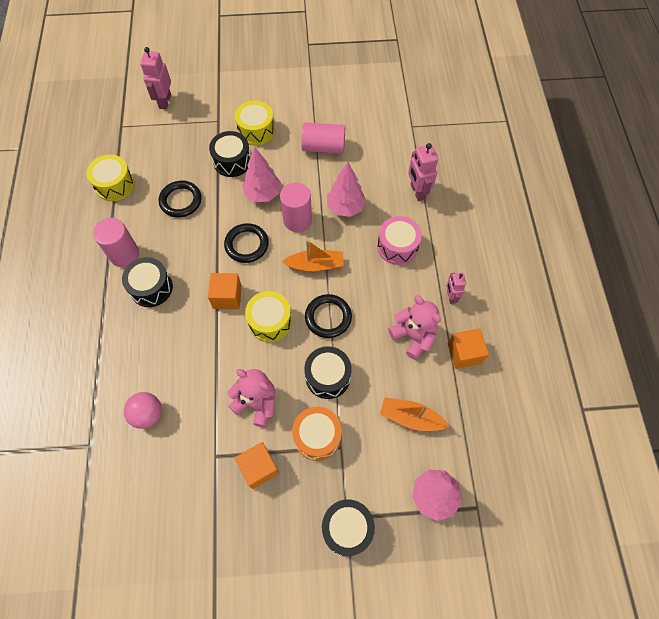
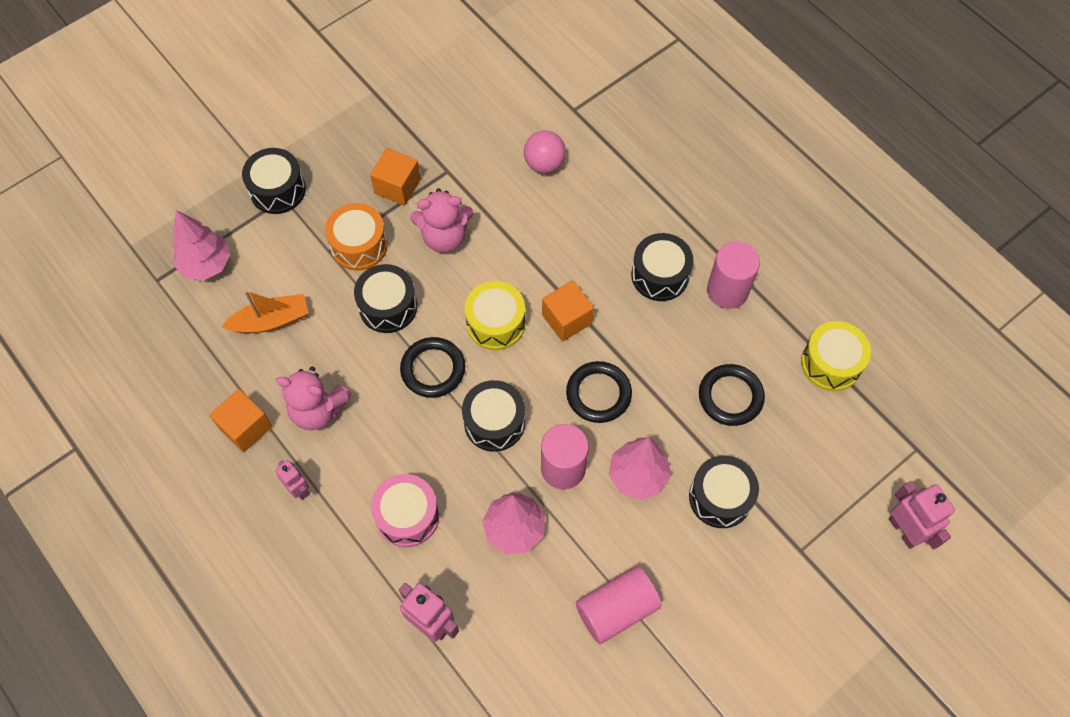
camera: 145 degrees right, 0 degrees up
(256, 131) = (733, 571): yellow drum -> none
(315, 265) = (494, 422): orange boat -> black drum

